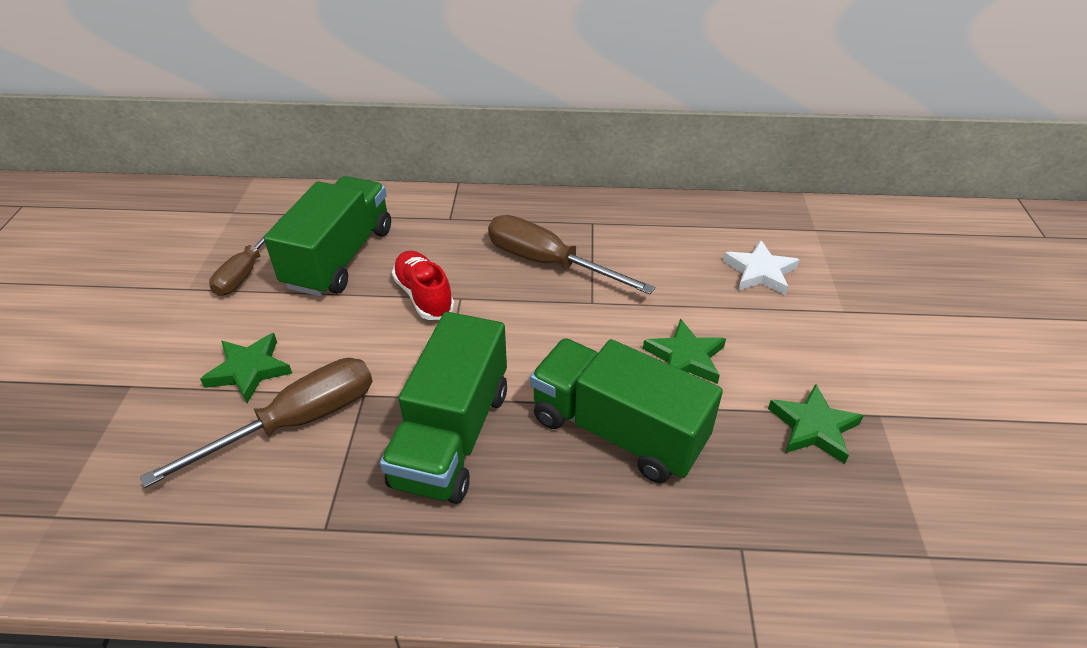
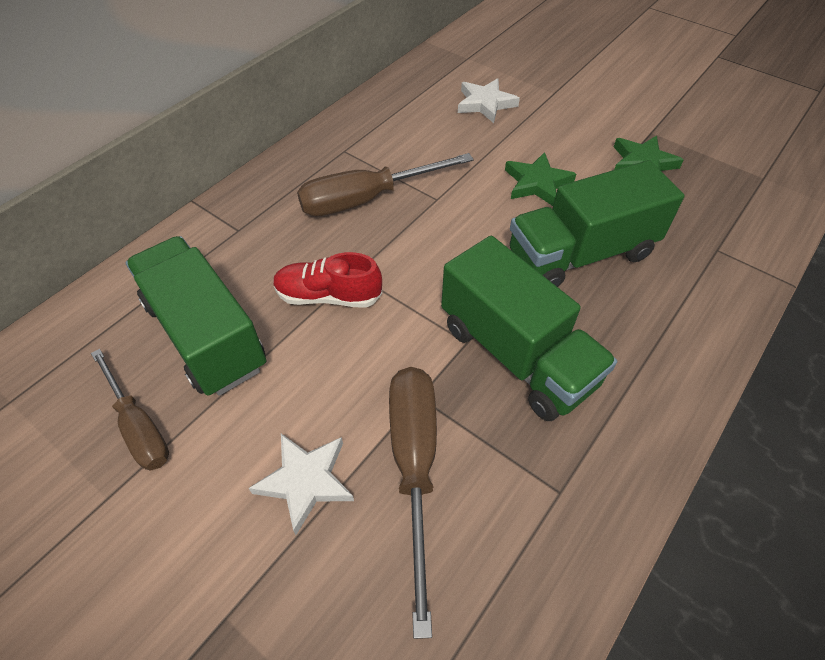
camera: 55 degrees left, 10 degrees up
(249, 370) = (305, 481): green star -> white star

